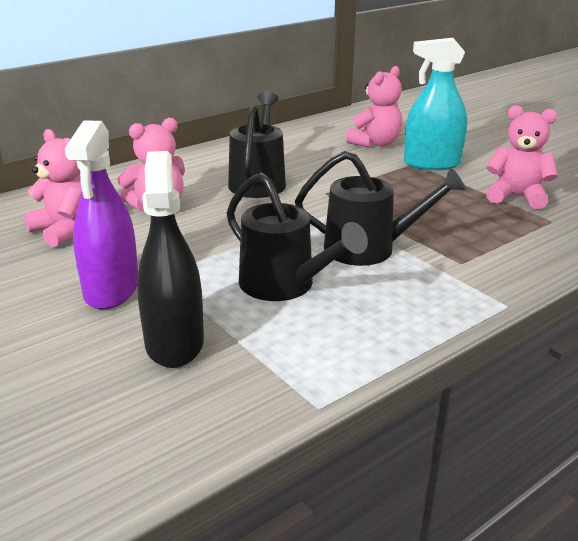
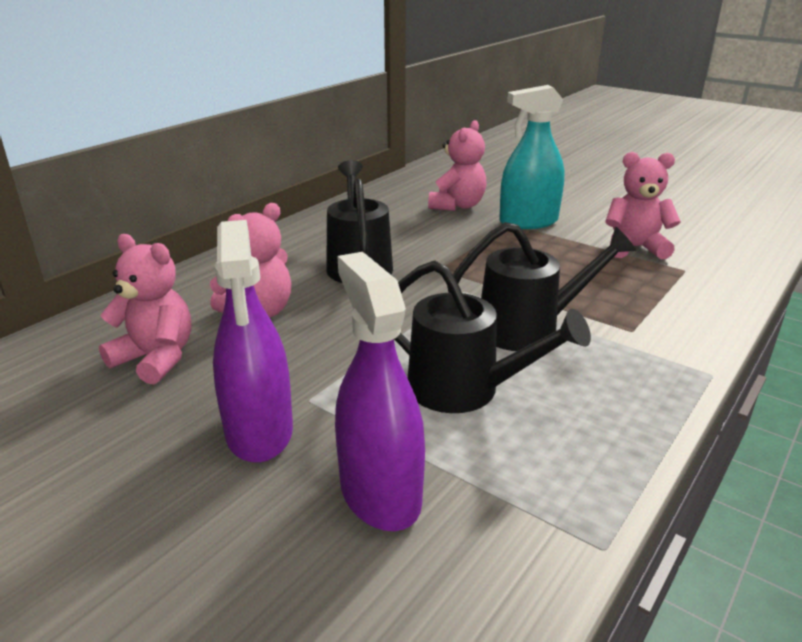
camera: 15 degrees left, 0 degrees up
(174, 343) = (380, 493): black spray bottle -> purple spray bottle

